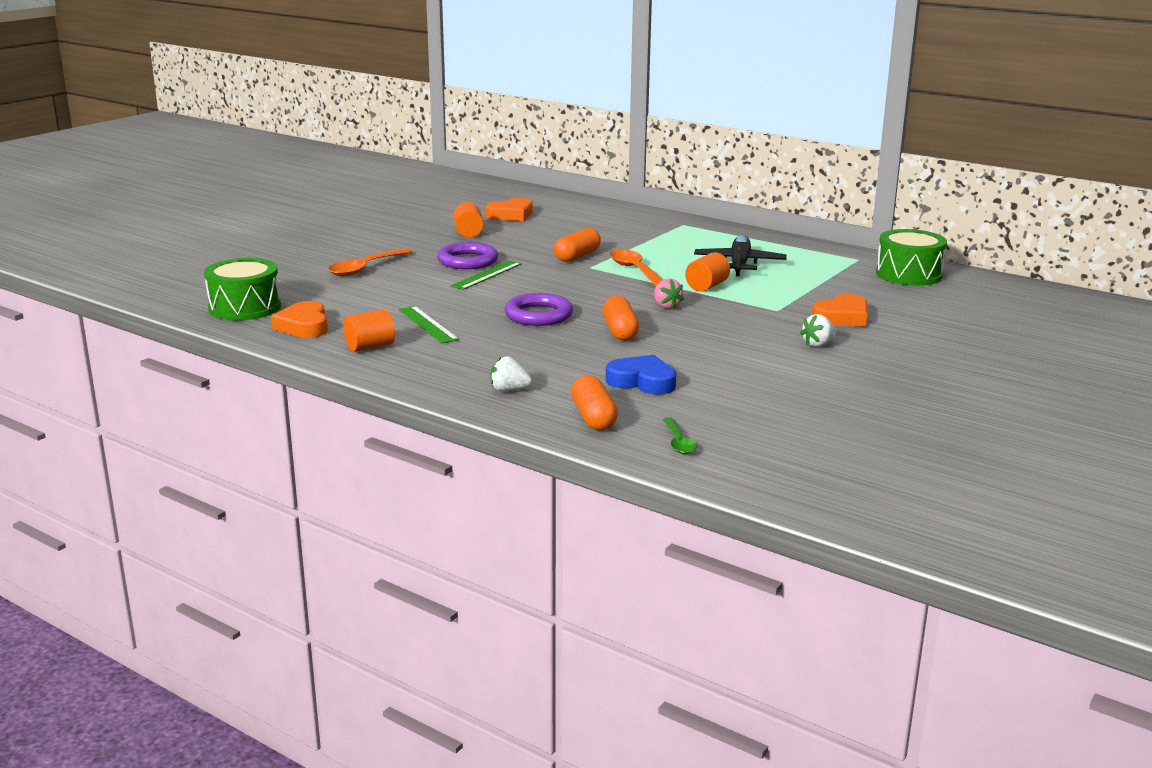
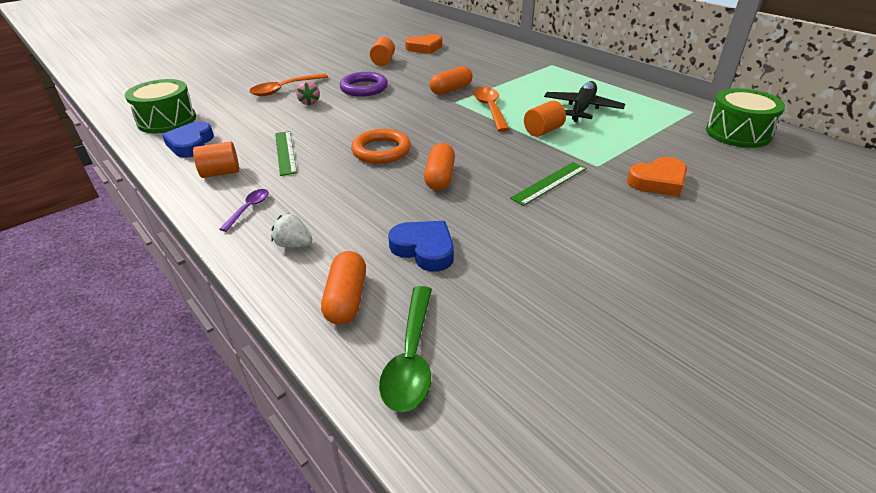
camera: 15 degrees right, 15 degrees up
(304, 326) = (191, 144): orange heart -> blue heart
(434, 370) = (249, 209): none -> purple spoon
(487, 275) = (369, 103): green ruler -> green ruler (549, 183)
(538, 315) = (381, 151): purple ring -> orange ring
(666, 306) = (496, 151): pink strawberry -> pink strawberry (310, 102)
(678, 442) = (411, 358): green spoon -> green spoon, size x1.72
(818, 344) = (623, 216): white strawberry -> none

